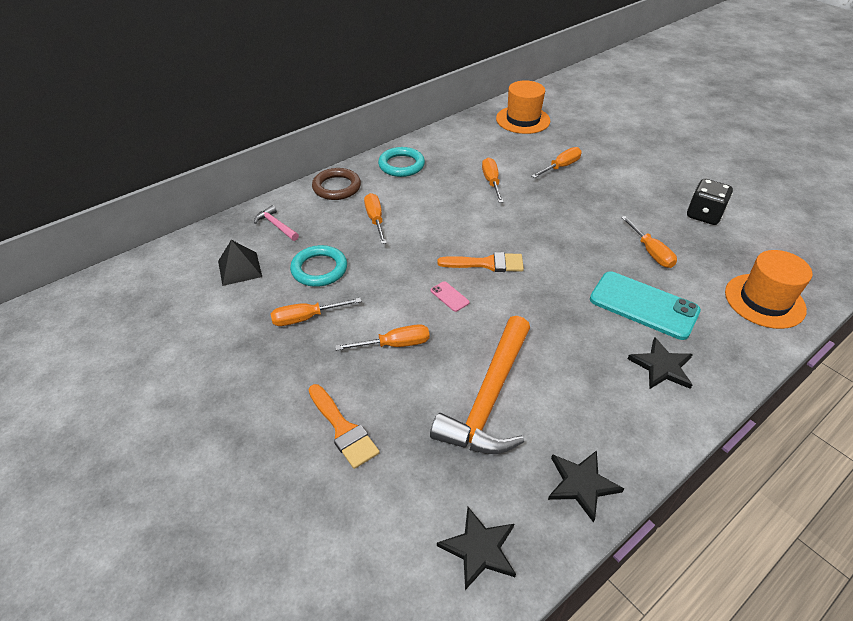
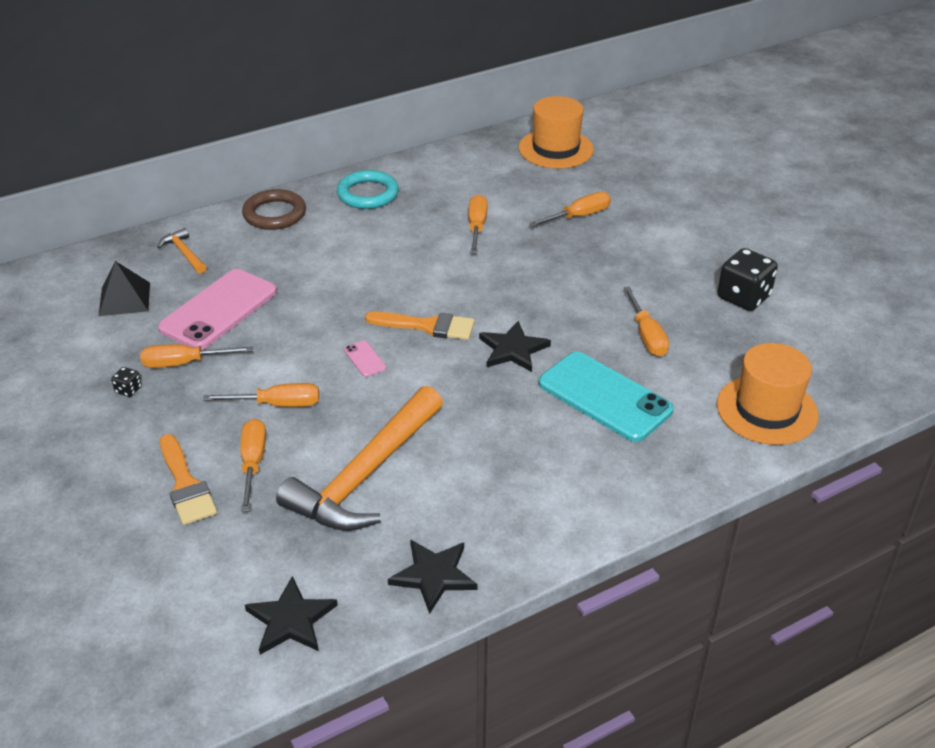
camera: 10 degrees right, 5 degrees down
(267, 347) = (128, 390): none -> black dice
(276, 225) = (184, 253): pink hammer -> orange hammer
(319, 269) = (219, 310): turquoise ring -> pink phone
(375, 219) = (308, 258): orange screwdriver -> orange screwdriver (253, 463)
(661, 366) = (591, 468): black star -> black star (513, 349)

